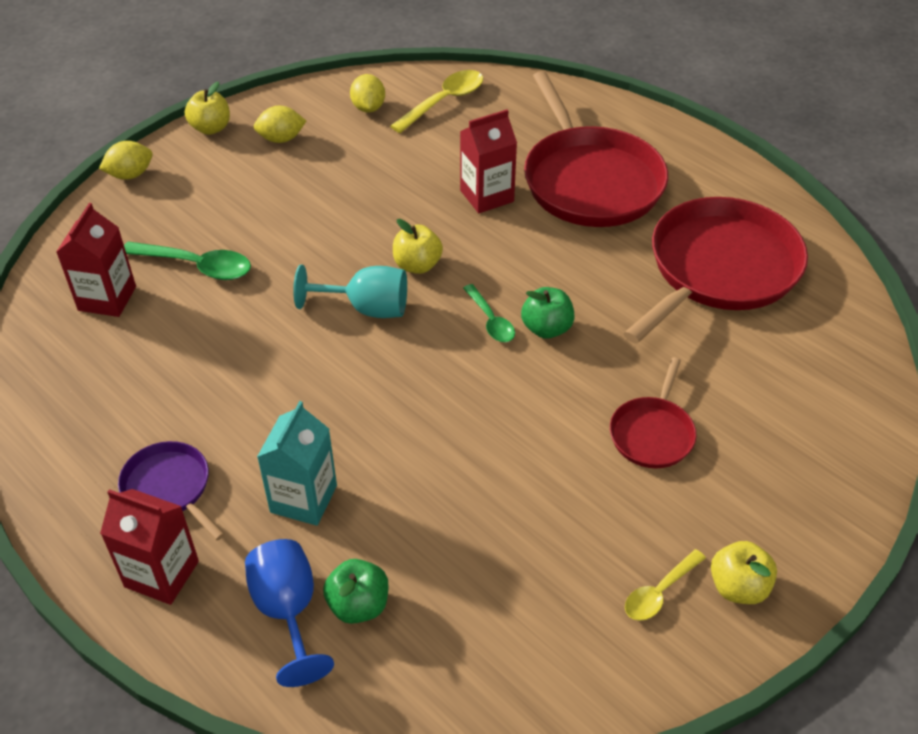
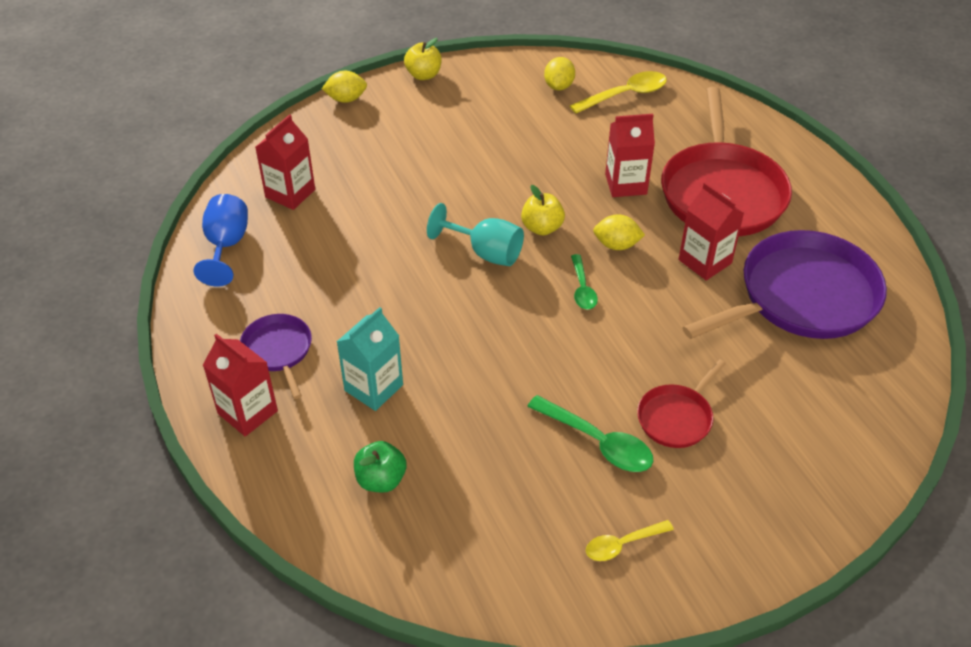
camera: 20 degrees right, 0 degrees up
(196, 266) = (367, 185): green spoon -> green spoon (598, 442)
(281, 139) = (476, 96): yellow lemon -> yellow lemon (616, 245)
(288, 611) = (327, 468): blue goblet -> blue goblet (226, 246)
(546, 328) = (626, 307): green apple -> none
(605, 258) = (705, 261): none -> red carton
(719, 269) = (802, 297): red pan -> purple pan
(738, 587) = (690, 561): yellow apple -> none

